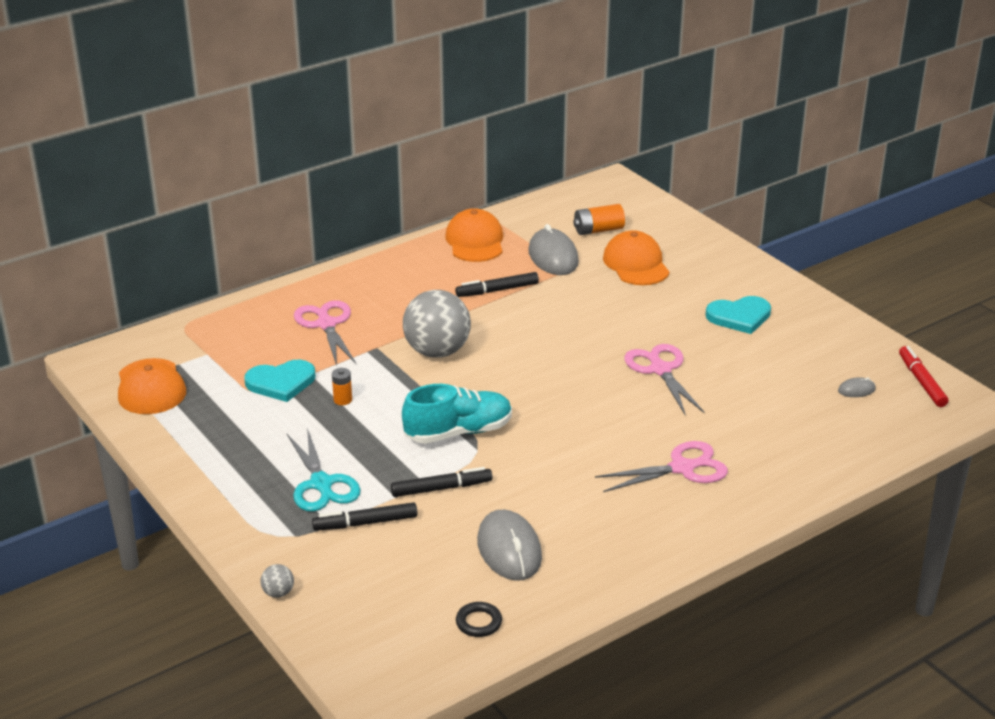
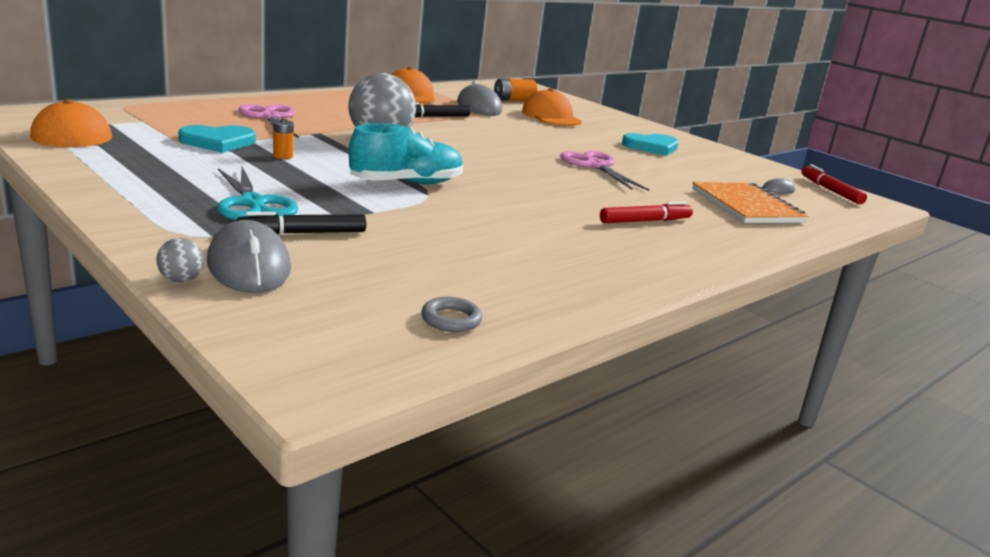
camera: 10 degrees left, 10 degrees down
(441, 488) = (392, 216): black marker -> none
(478, 622) = (451, 319): black ring -> grey ring
(509, 549) = (477, 263): grey mouse -> grey mouse (249, 266)
(683, 468) = (645, 221): pink scissors -> red marker
(804, 427) = (746, 206): none -> orange notebook

